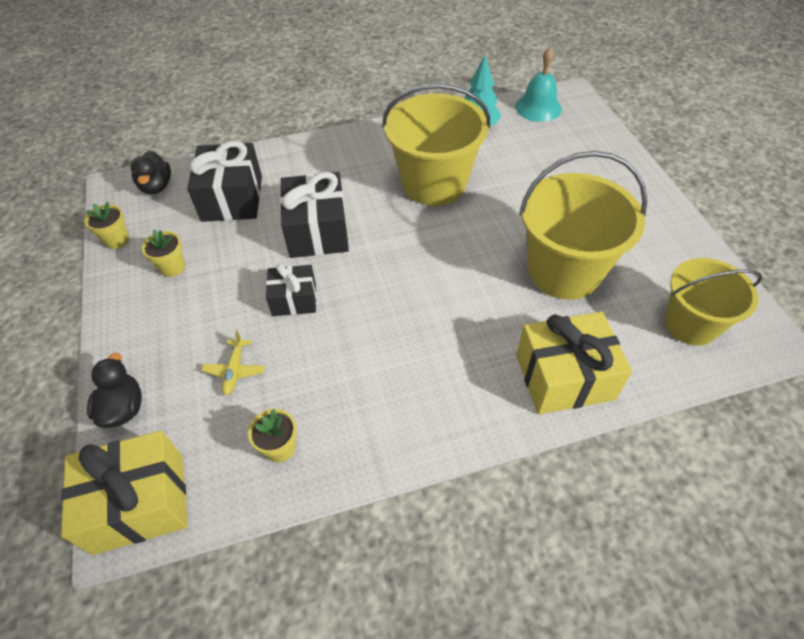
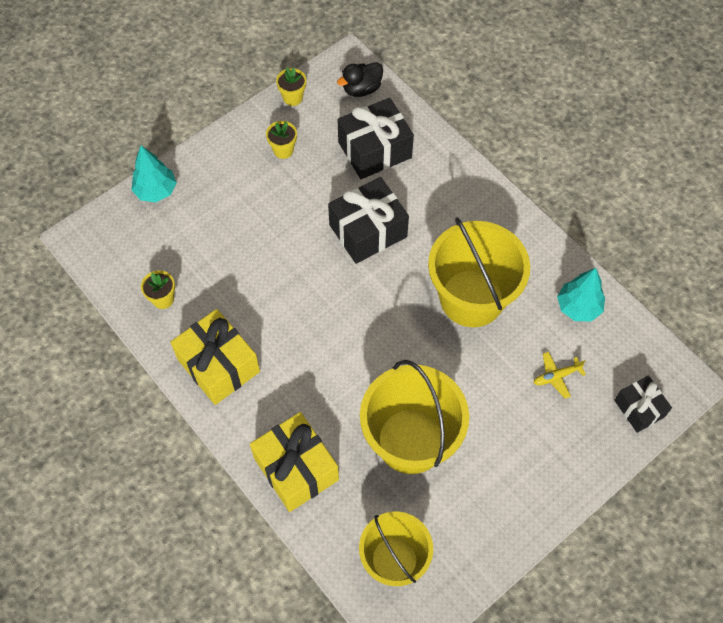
camera: 65 degrees right, 10 degrees up
(123, 408) = (156, 191): black duck -> turquoise tree
(139, 503) = (98, 239): yellow gift -> yellow gift (218, 365)
(235, 370) = (210, 241): yellow plane -> yellow plane (556, 376)
(294, 299) = (289, 248): black gift -> black gift (639, 408)
(538, 107) = (643, 355): turquoise bell -> none

